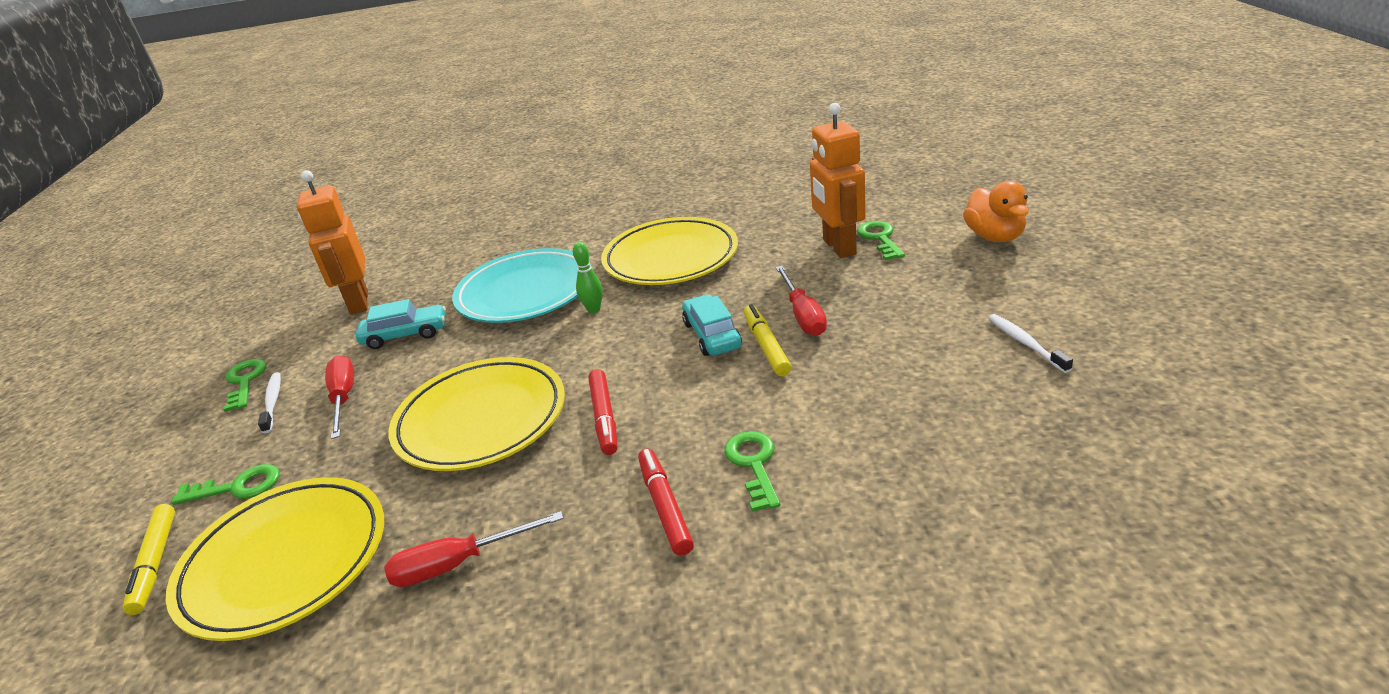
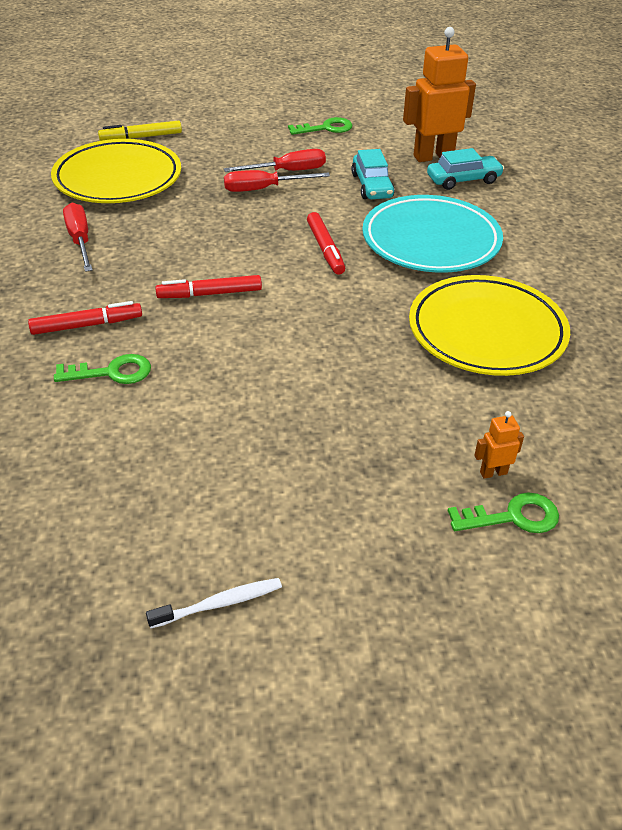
camera: 85 degrees right, 10 degrees up
(237, 487) = (200, 149): green key -> none
(273, 402) = (294, 144): white toothbrush -> none
(481, 420) = (232, 234): yellow plate -> none
(527, 351) = (325, 249): none -> red marker
(594, 309) = (387, 282): green bowling pin -> none
(712, 335) = (316, 357): turquoise car -> turquoise car (463, 180)
(766, 346) = (284, 392): yellow marker -> none
(803, 315) = (336, 424): red screwdriver -> red screwdriver (263, 189)
(838, 247) = (493, 472): orange robot -> orange robot, size x0.43
(995, 237) = (502, 649): orange duck -> none

